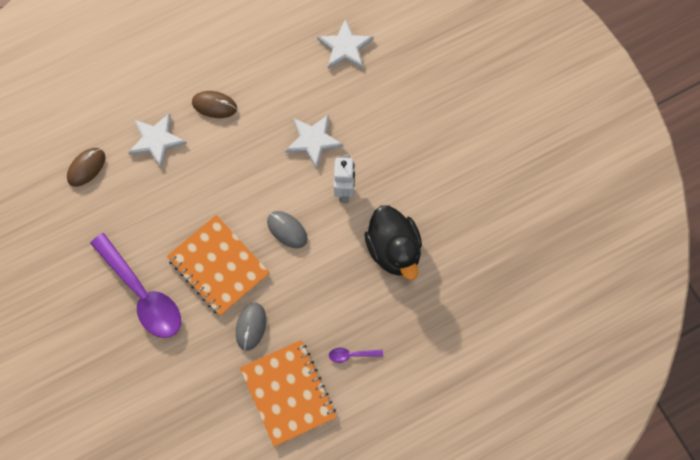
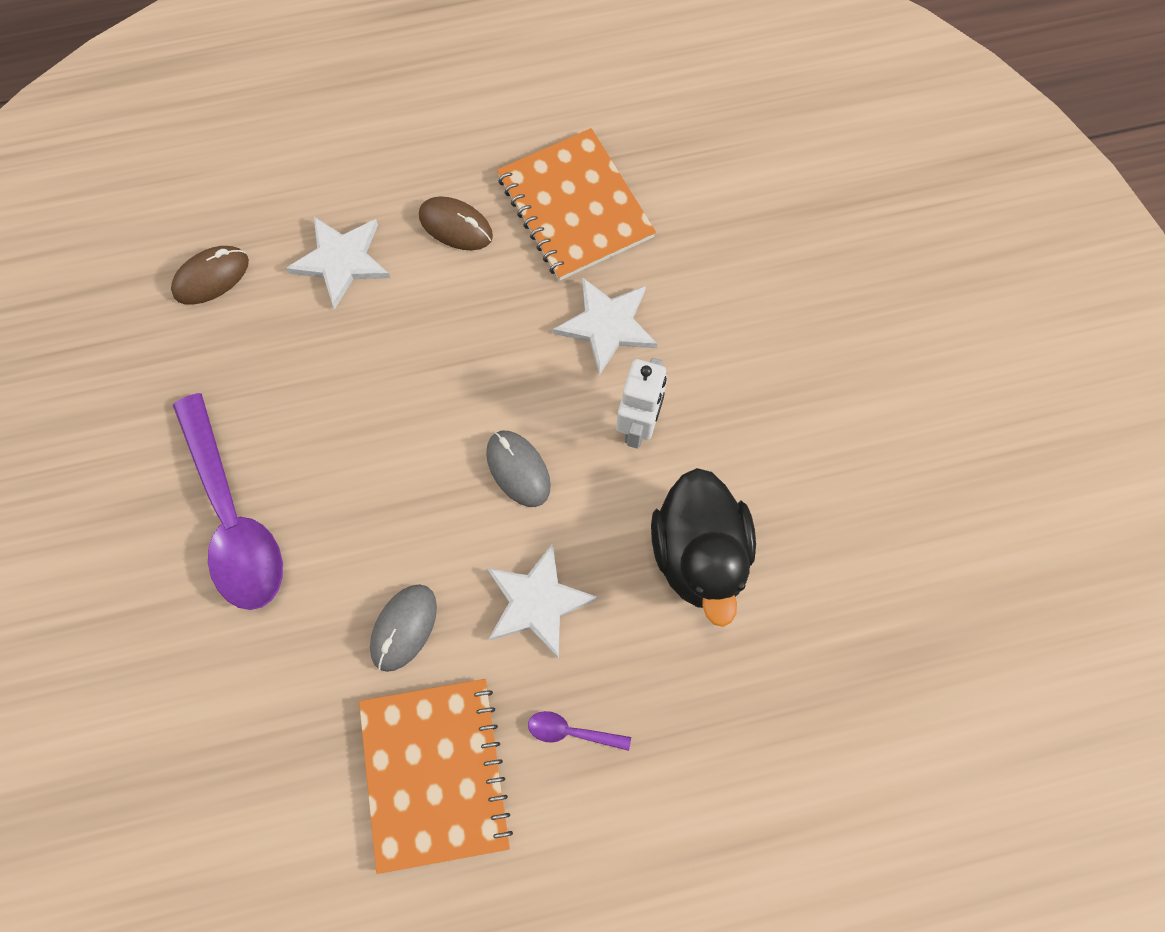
camera: 15 degrees right, 0 degrees up
(218, 266) = (379, 503): orange notebook -> orange notebook (575, 207)
(345, 47) = (704, 183): white star -> white star (537, 602)

